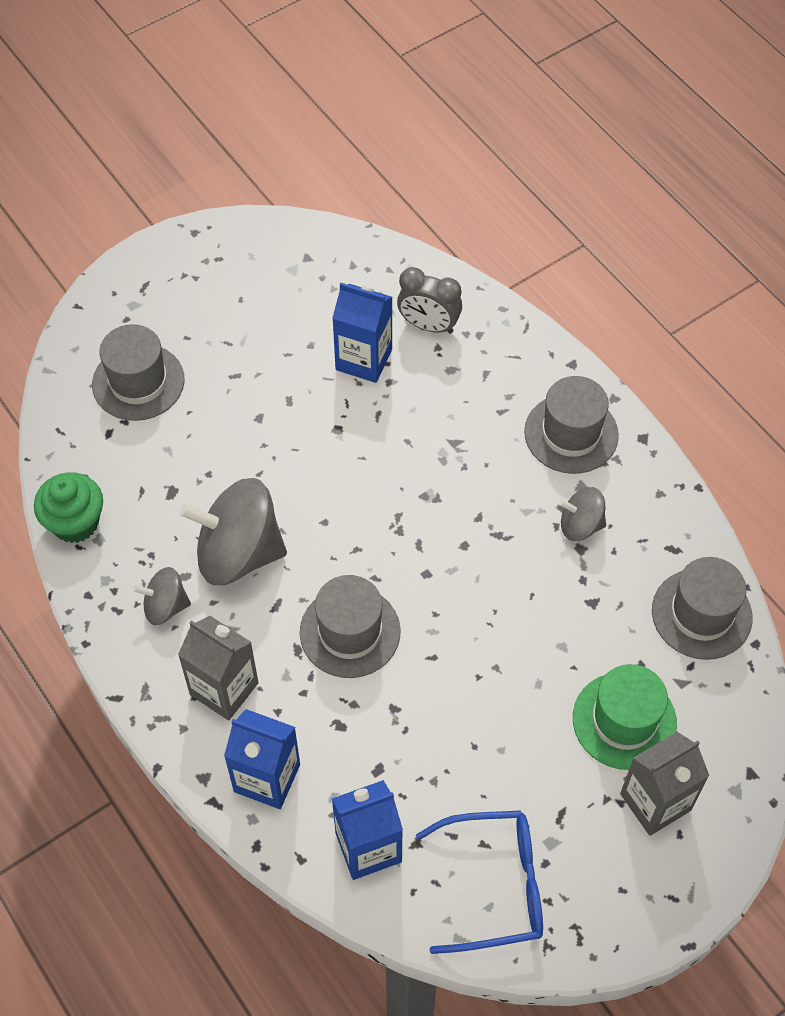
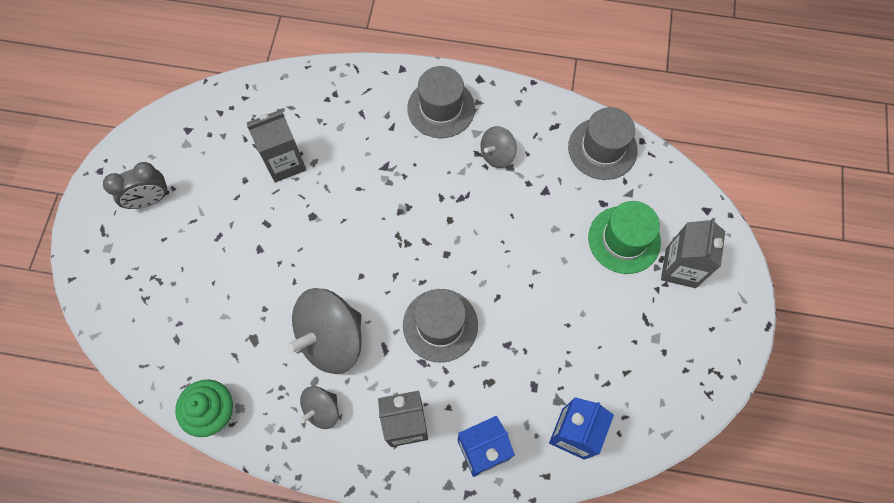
camera: 45 degrees left, 10 degrees up
(138, 382) = (162, 292): grey hat -> none
(363, 359) = (285, 162): blue carton -> grey carton
(428, 325) = (301, 112): grey clock -> grey clock (150, 200)
(493, 886) = (653, 389): blue glasses -> none

